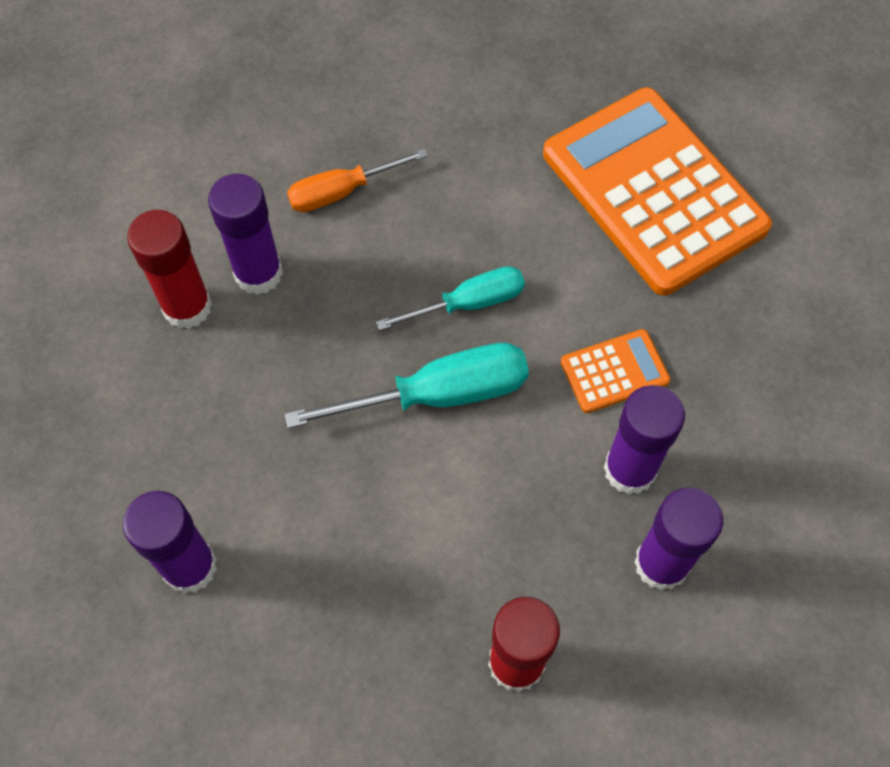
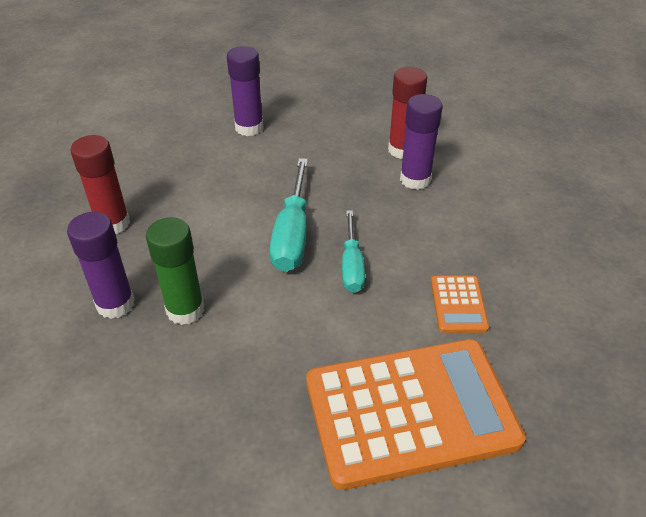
camera: 110 degrees right, 20 degrees down
(341, 192) = (467, 227): orange screwdriver -> none
(614, 372) = (259, 326): orange calculator -> orange calculator (458, 304)
(629, 470) = (185, 310): purple glue stick -> green glue stick

